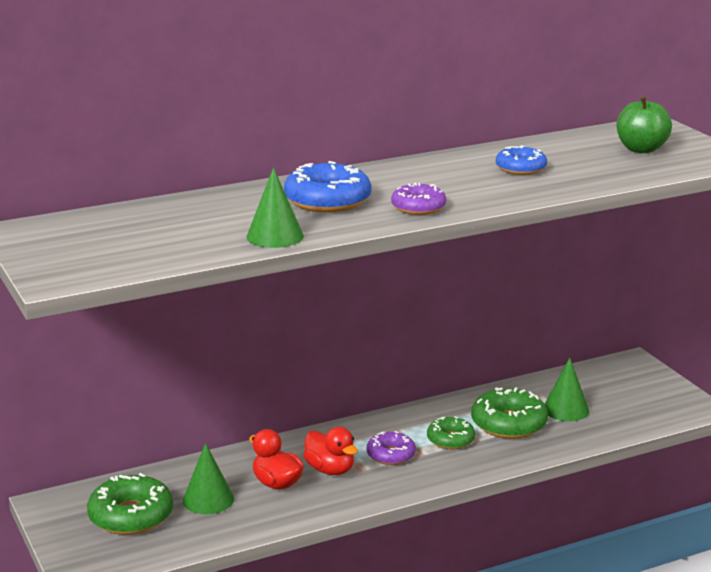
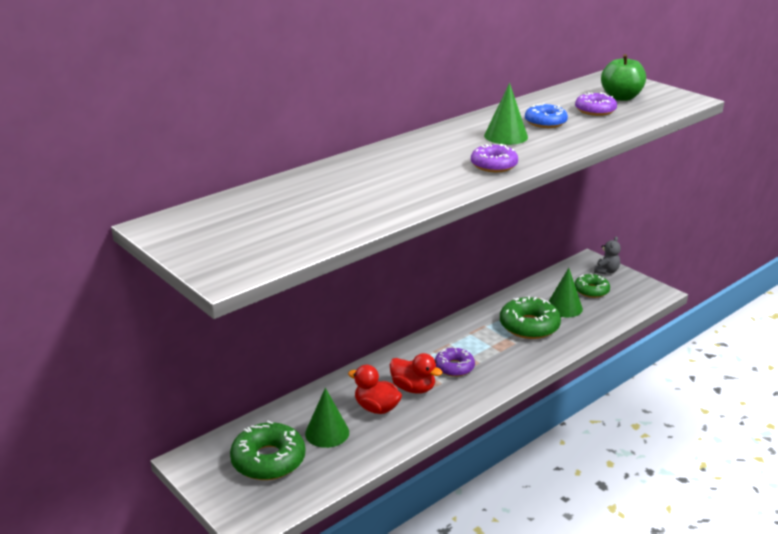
camera: 15 degrees left, 5 degrees up
(275, 236) = (395, 206): green cone -> green cone (506, 136)
(327, 201) = (414, 167): blue donut -> none
(450, 440) = (493, 346): green donut -> green donut (591, 290)
(594, 161) = (595, 110): none -> purple donut
(647, 376) = (606, 271): none -> grey teddy bear

